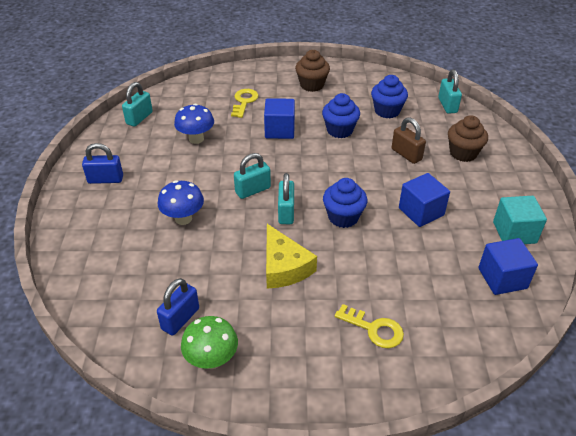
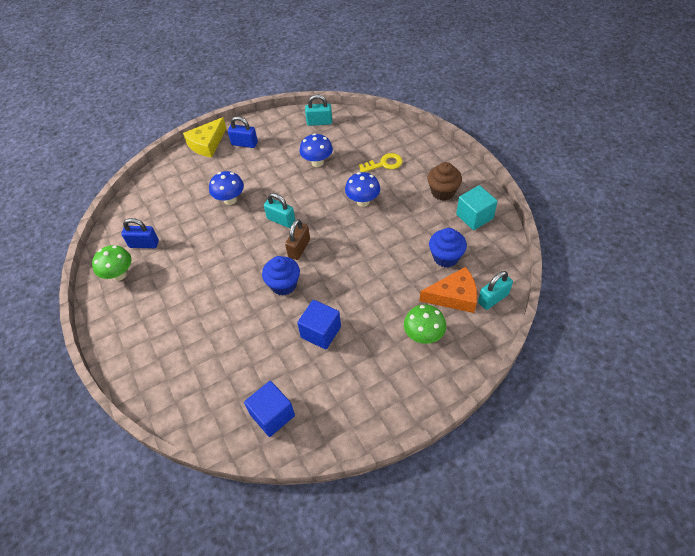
camera: 65 degrees right, 10 degrees up
(105, 179) = (244, 144): blue padlock -> blue padlock turned 45 degrees counterclockwise
(279, 130) = (363, 201): blue cube -> blue mushroom
(284, 266) = (213, 273): yellow cheese -> yellow cheese (207, 144)
(286, 212) = (268, 249): turquoise padlock -> none
(339, 130) = (391, 237): blue cupcake -> none
(374, 329) = (180, 348): yellow key -> none
(406, 154) = (391, 295): brown padlock -> brown padlock (299, 248)
(432, 123) = (454, 296): none -> orange cheese
(463, 153) = (423, 336): brown cupcake -> green mushroom
(514, 232) = (335, 409): turquoise cube -> turquoise cube (474, 216)

